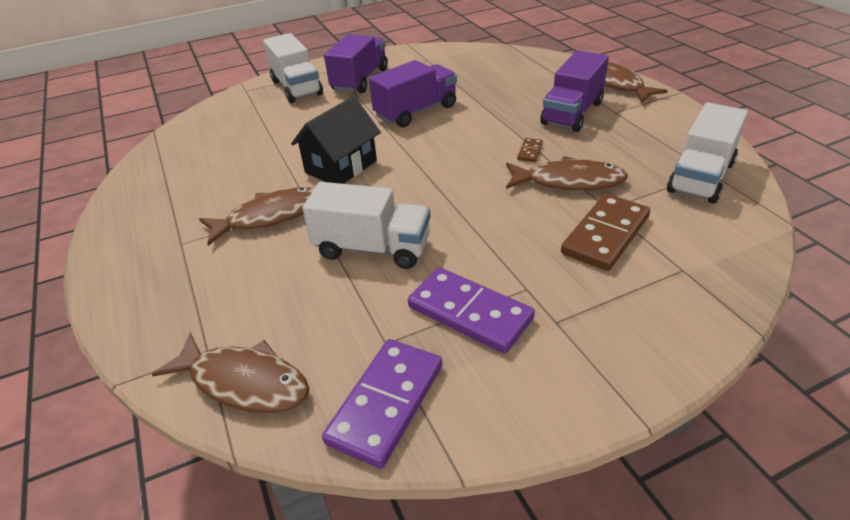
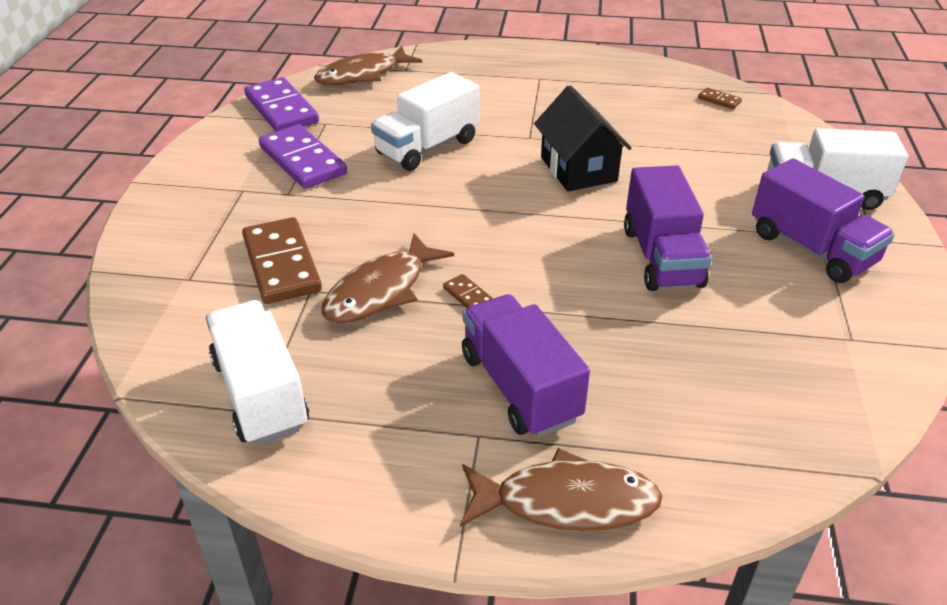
camera: 120 degrees right, 0 degrees up
(180, 146) = (719, 100): none -> brown domino
(270, 216) = (532, 117): brown fish -> none
(470, 313) = (302, 161): purple domino -> purple domino turned 75 degrees clockwise

